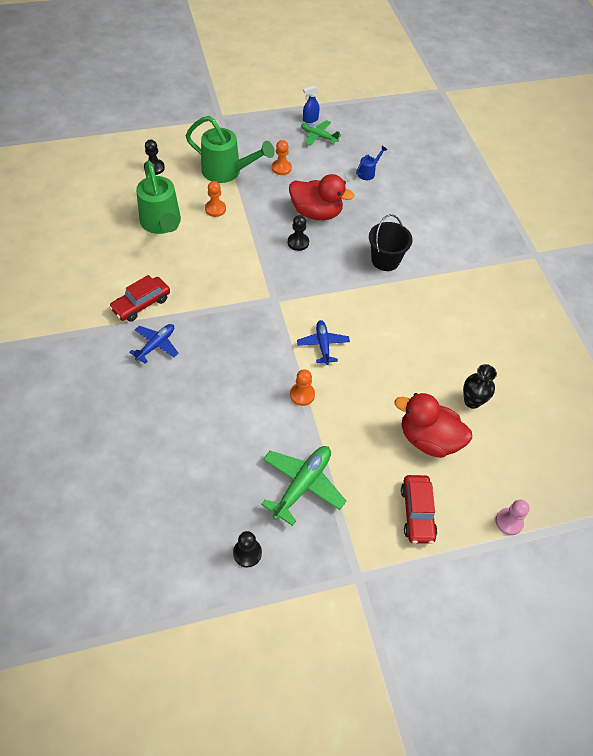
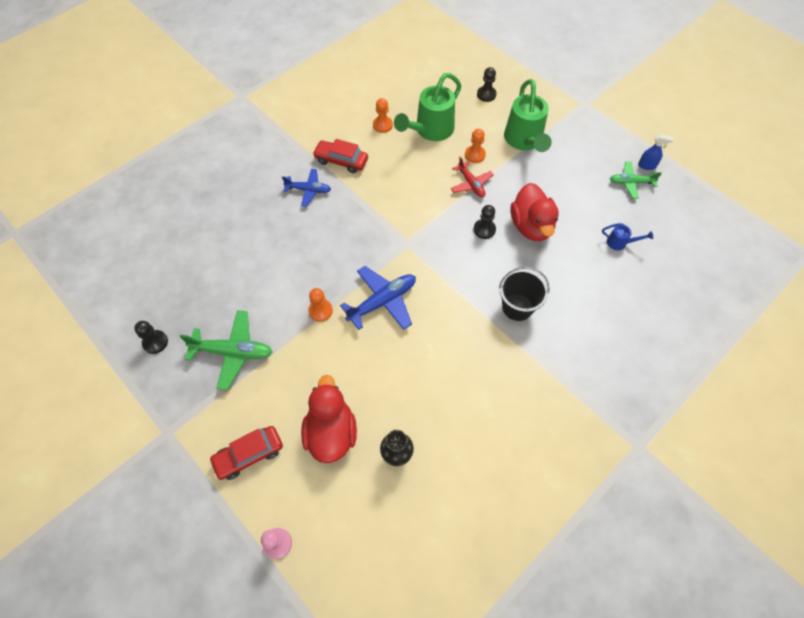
camera: 65 degrees right, 5 degrees up
(244, 227) = (471, 184): none -> red plane
(281, 168) = (563, 175): orange pawn -> orange pawn (382, 125)
(310, 119) = (647, 166): blue spray bottle -> blue spray bottle turned 150 degrees clockwise
(318, 136) = (631, 182): green plane -> green plane turned 90 degrees counterclockwise
(323, 345) = (382, 302): blue plane -> blue plane, size x1.56

